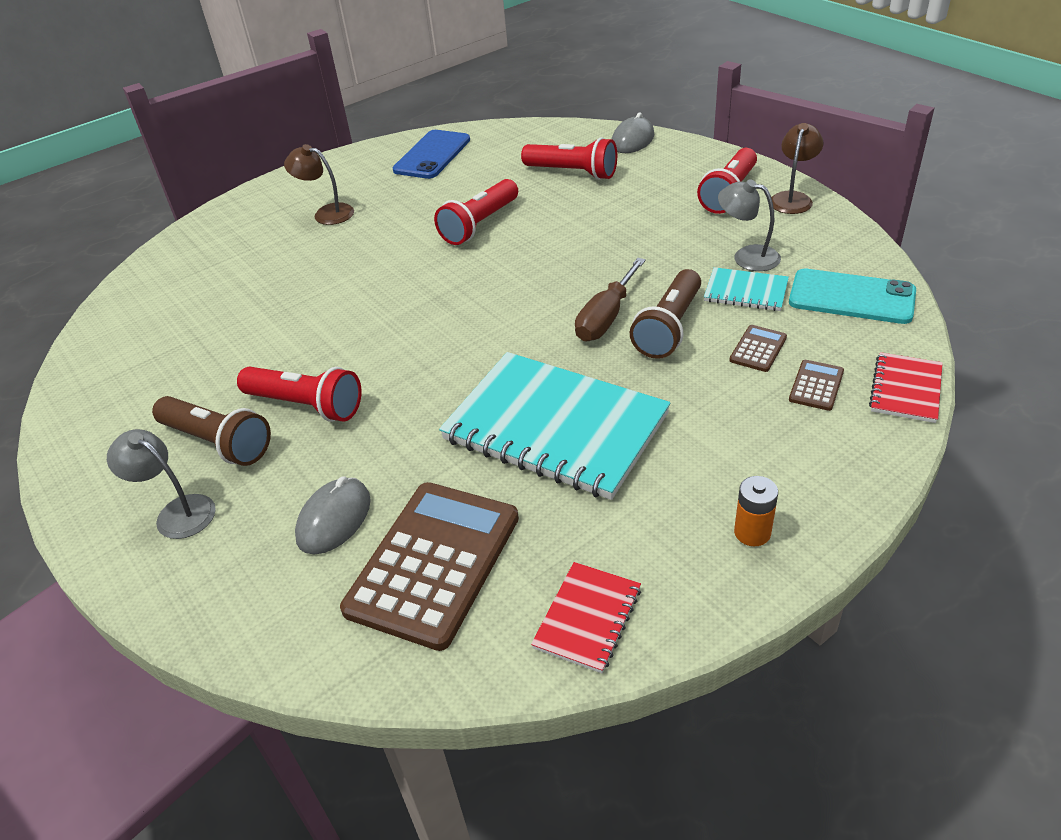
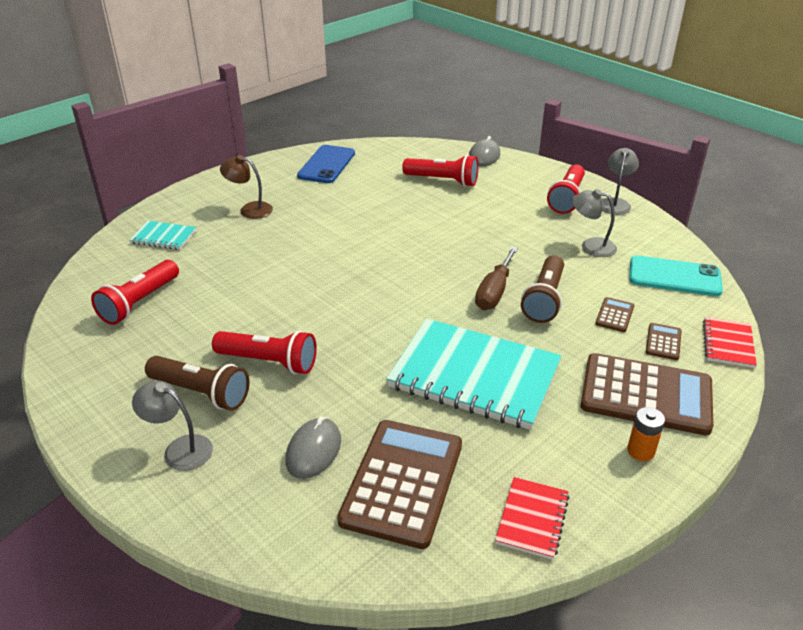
camera: 10 degrees left, 5 degrees down
(480, 225) = (378, 220): red flashlight -> red flashlight (139, 302)
(746, 292) = (596, 272): turquoise notebook -> turquoise notebook (164, 237)
(776, 456) = (646, 394): none -> brown calculator
(792, 198) = (615, 203): brown lamp -> grey lamp

